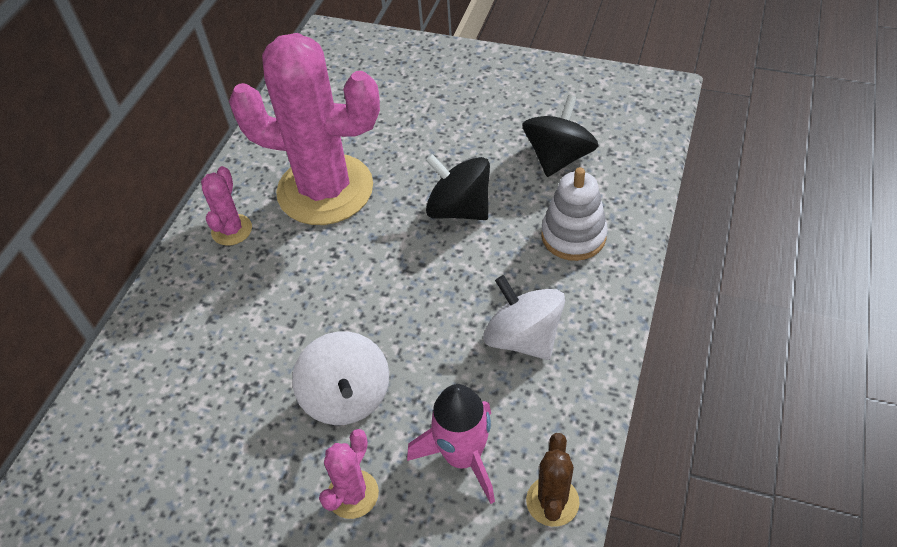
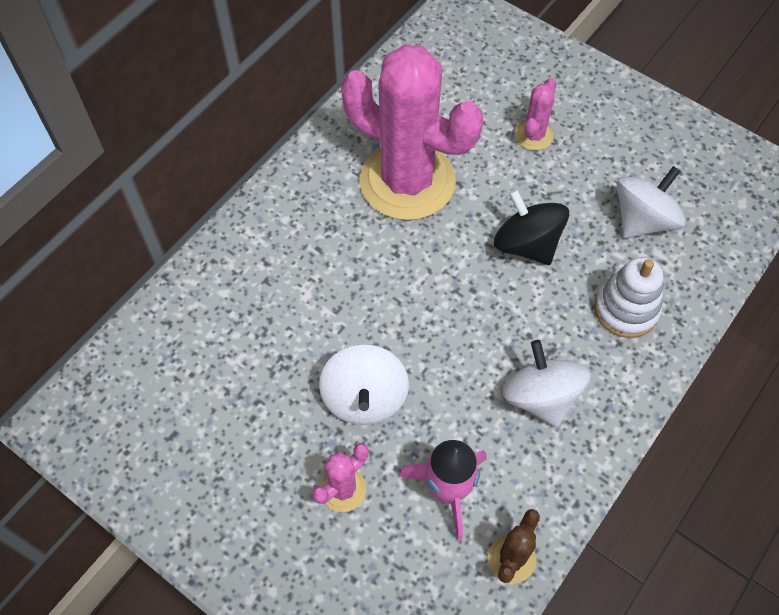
camera: 15 degrees right, 10 degrees up
(232, 230) = (309, 195): pink cactus -> pink cactus (534, 135)
(558, 157) = (643, 220): black spinning top -> white spinning top

